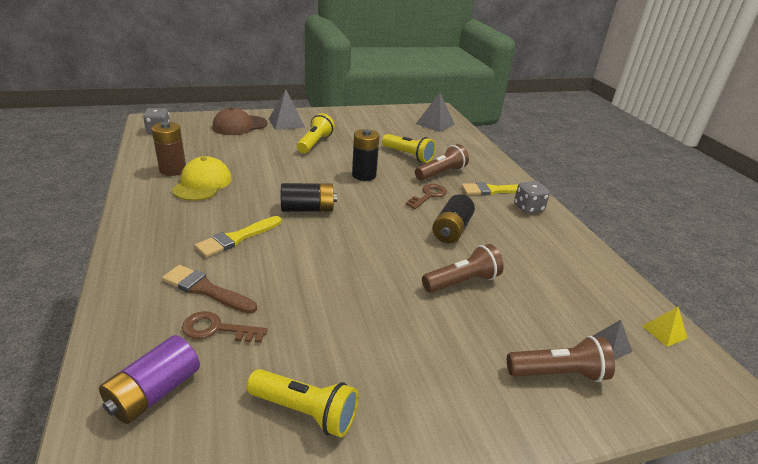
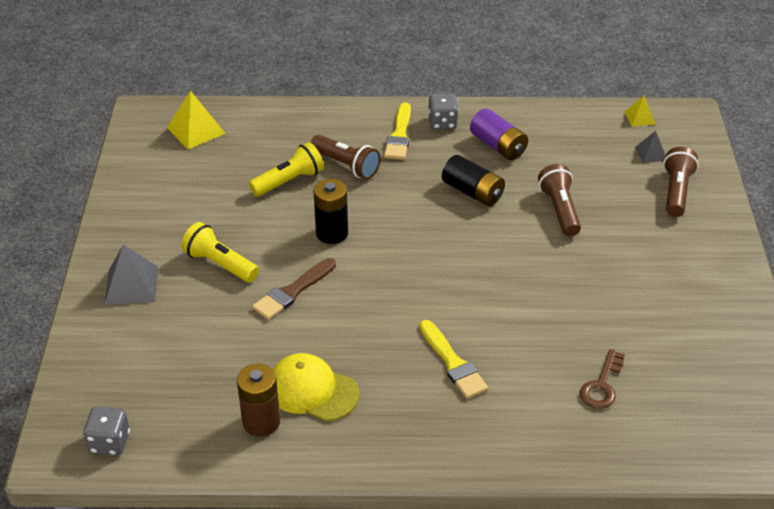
camera: 70 degrees left, 10 degrees up
(154, 392) = (673, 427): purple battery -> purple battery (498, 146)
(206, 289) = (542, 392): brown brush -> brown brush (292, 291)
(239, 125) = (123, 341): brown cap -> none
(305, 412) = (700, 338): yellow flashlight -> none
(308, 209) = (403, 296): black battery -> none
(428, 195) = (397, 190): brown key -> none
(435, 124) = (196, 130): grey pyramid -> yellow pyramid
(441, 173) = (346, 165): brown flashlight -> brown flashlight turned 150 degrees clockwise

